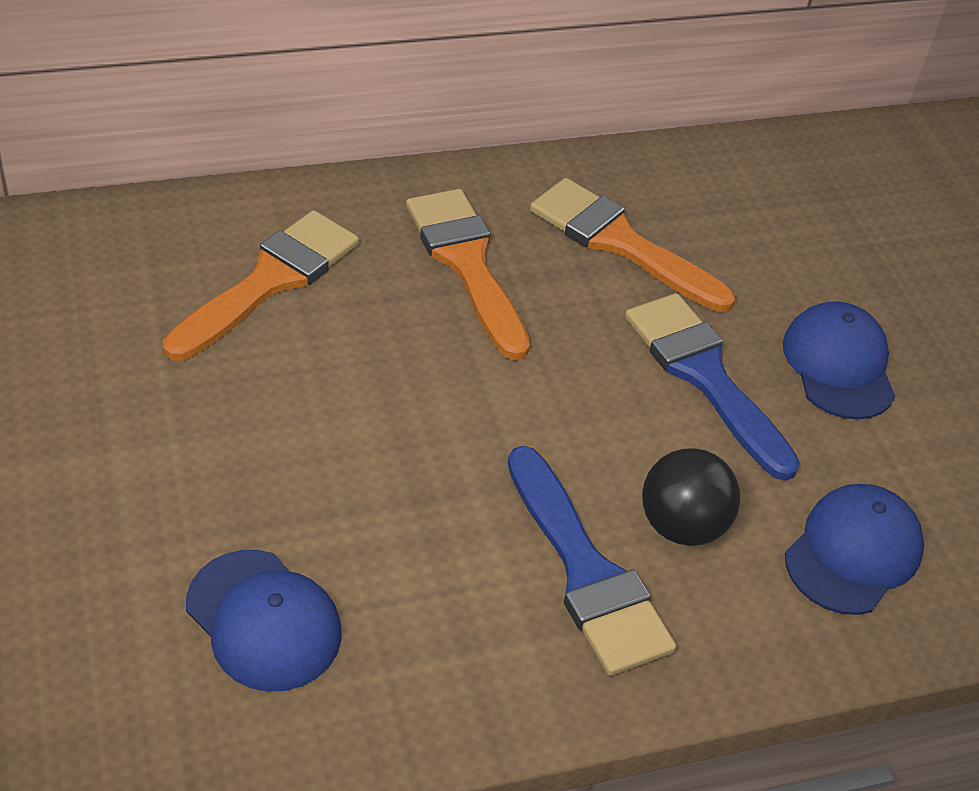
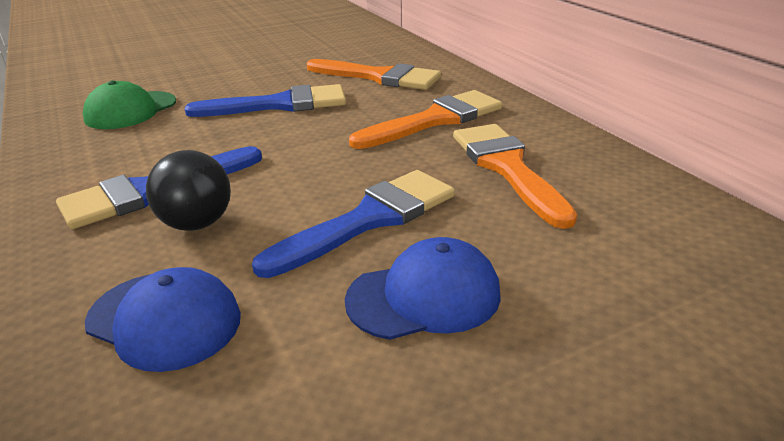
camera: 85 degrees right, 15 degrees down
(263, 620) = (131, 110): blue cap -> green cap
(333, 415) = (279, 104): none -> blue brush
(620, 243) = (507, 168): orange brush -> orange brush turned 45 degrees counterclockwise

